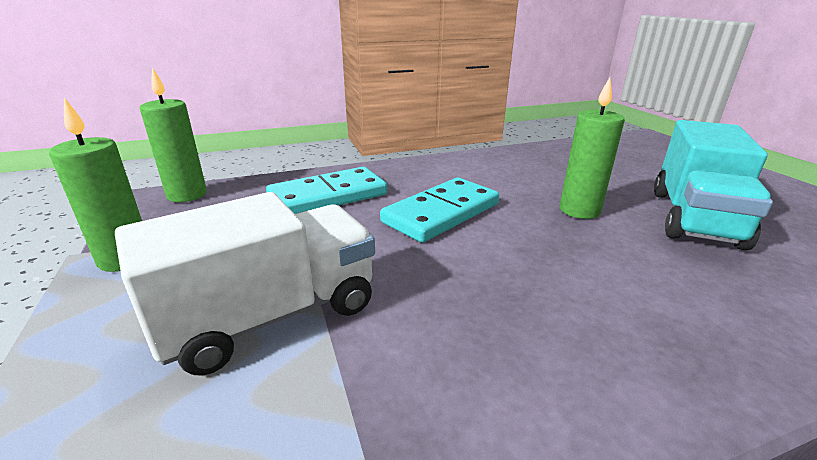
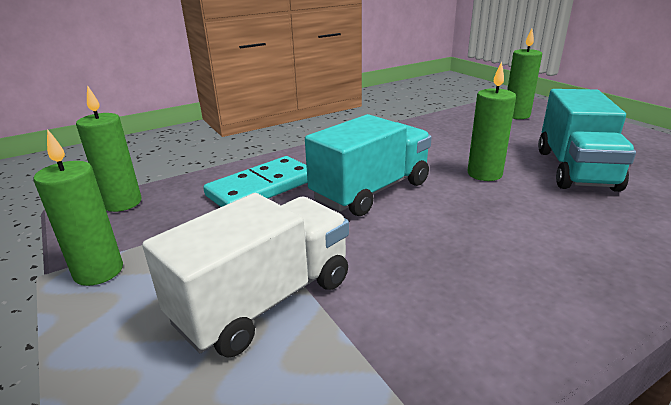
camera: 10 degrees left, 0 degrees up
(441, 213) = (371, 191): turquoise domino -> turquoise truck
(640, 152) = (516, 115): none -> green candle

